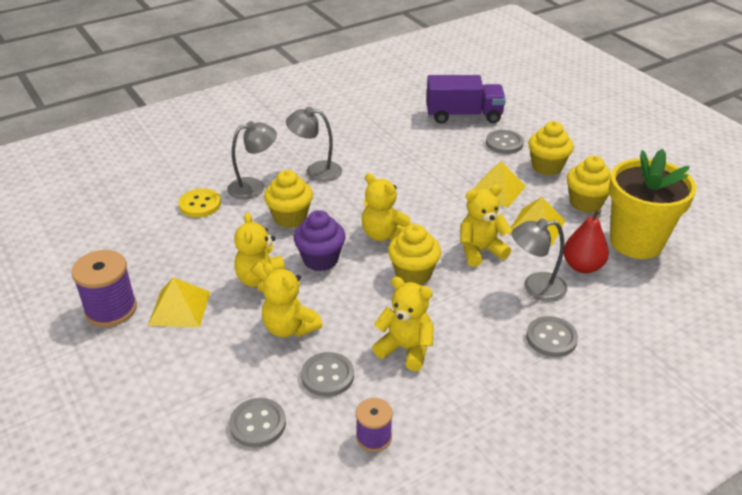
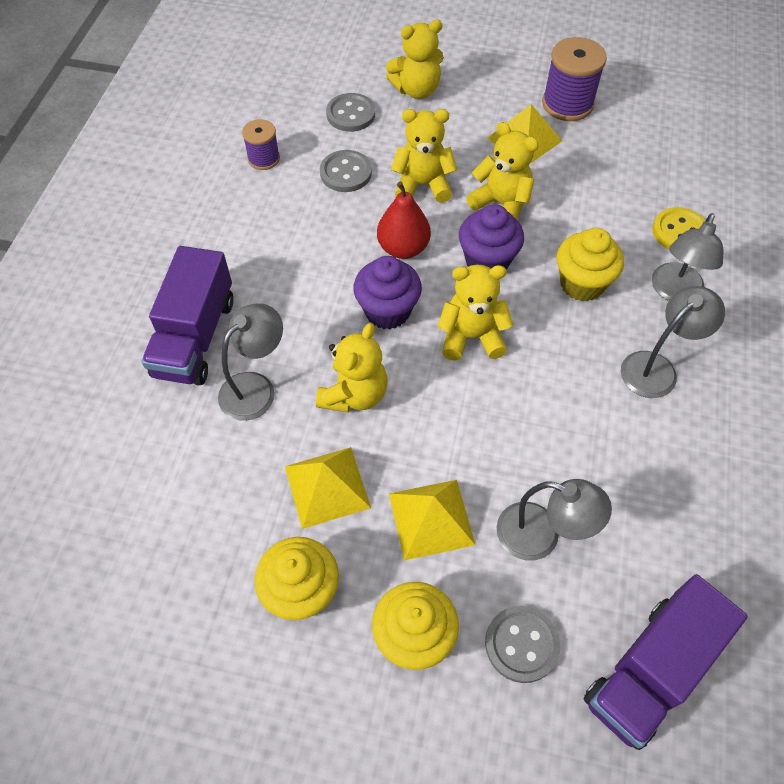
camera: 135 degrees right, 20 degrees up
(405, 349) = (312, 234): yellow teddy bear -> yellow teddy bear (416, 90)
(413, 274) = (387, 311): yellow cupcake -> purple cupcake
(455, 160) = (541, 536): none -> grey lamp
(551, 338) = (195, 337): grey button -> purple truck
(582, 266) = (227, 460): red pear -> red pear (403, 248)
(636, 242) = (189, 559): yellow flower pot -> none

